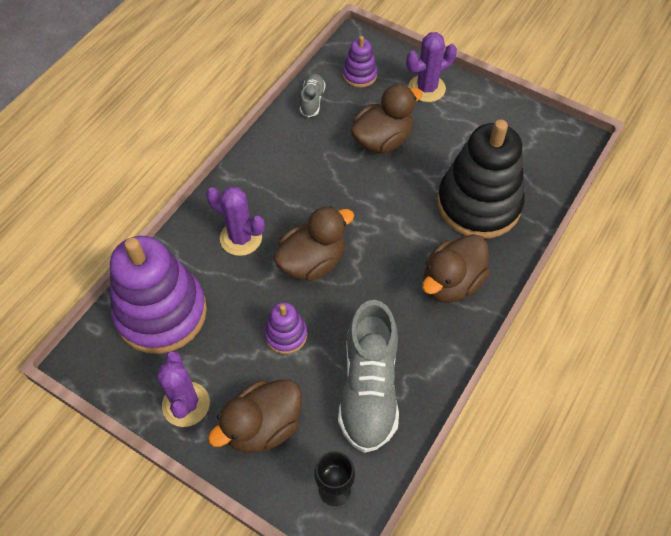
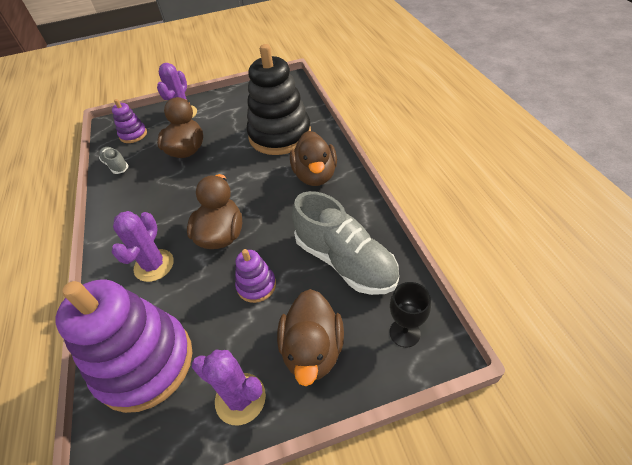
camera: 45 degrees left, 10 degrees down
(241, 238) = (154, 265): purple cactus -> purple cactus turned 60 degrees counterclockwise

